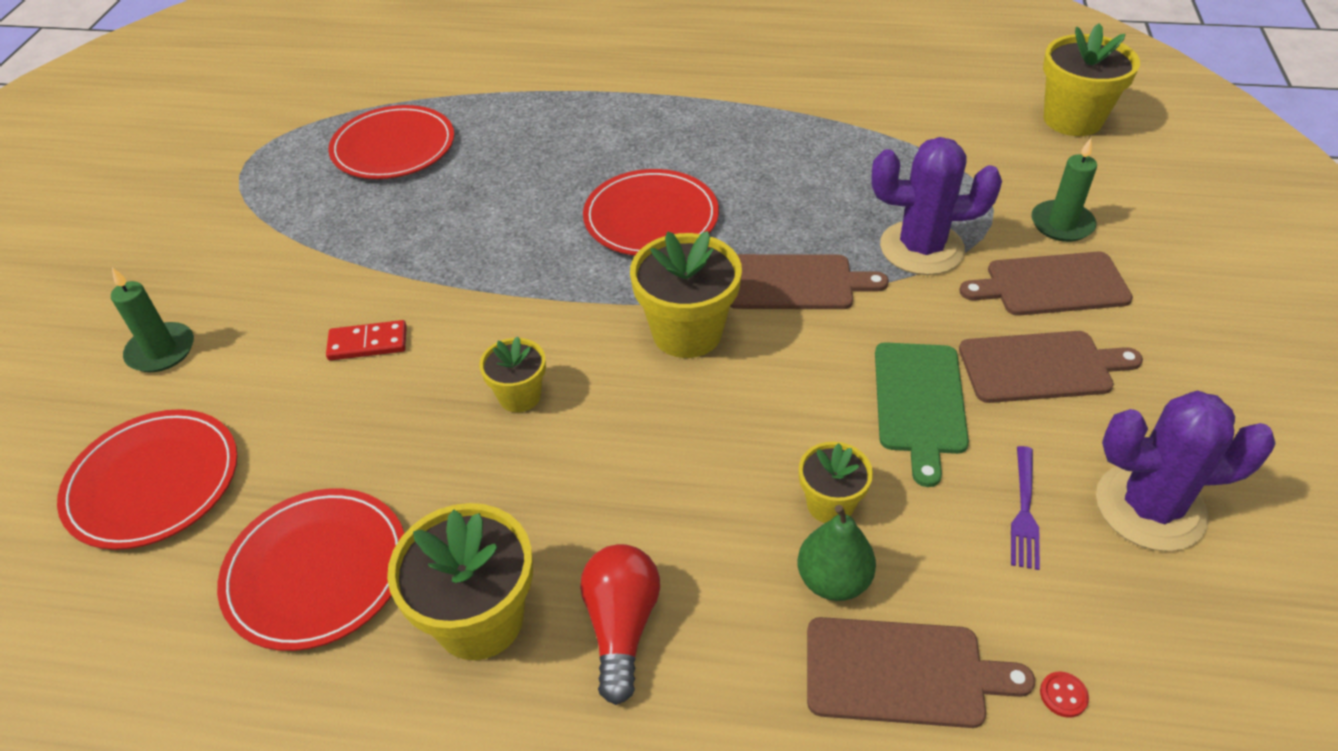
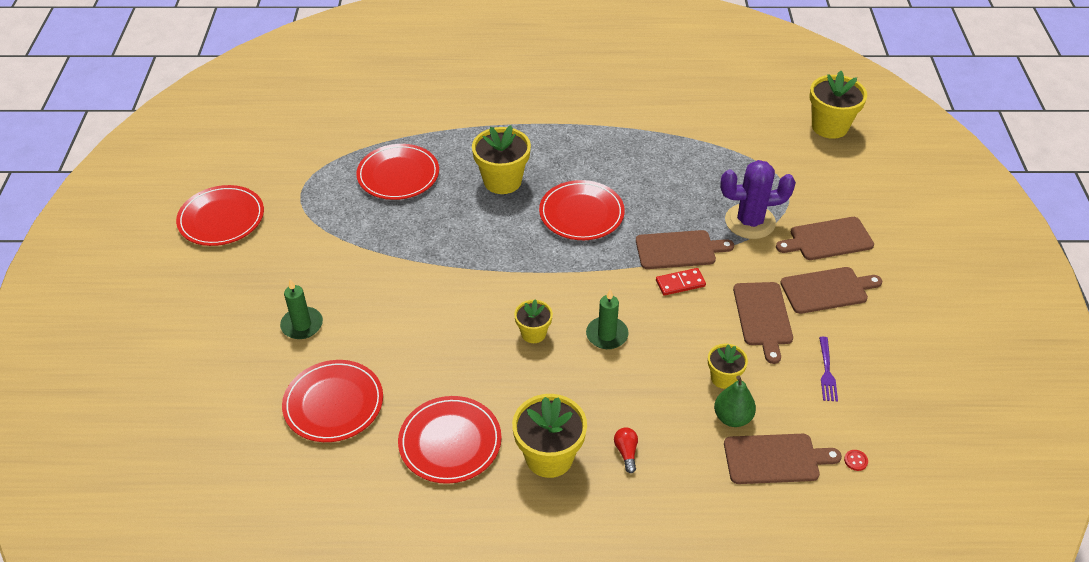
camera: 10 degrees left, 0 degrees up
(118, 189) = (221, 218): none -> red plate
(368, 343) = (430, 309): red domino -> red domino (680, 283)
(621, 626) = (626, 452): red light bulb -> red light bulb, size x0.57
(687, 332) = (622, 286): yellow flower pot -> yellow flower pot (502, 181)
(919, 403) = (763, 317): green cutting board -> brown cutting board
(1062, 224) = (830, 199): green candle -> green candle (607, 335)
(1150, 507) = (891, 363): purple cactus -> none

